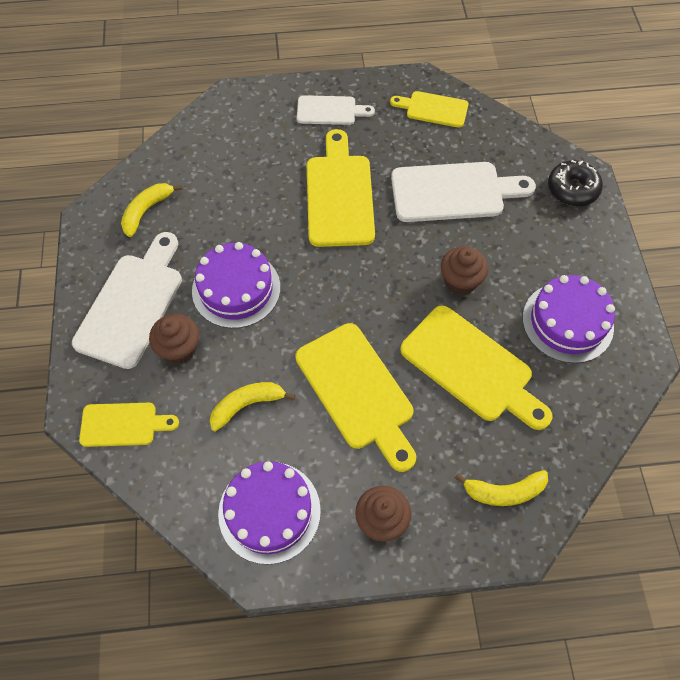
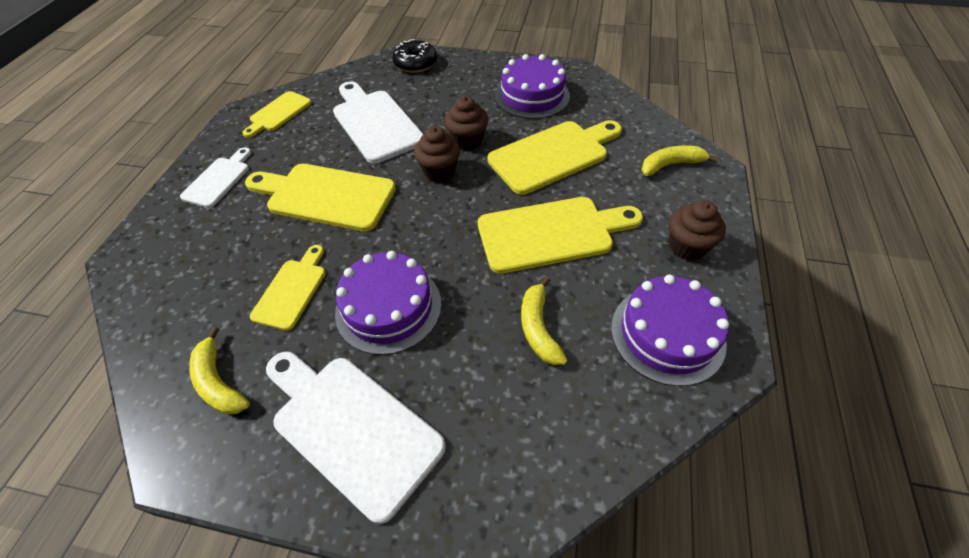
camera: 70 degrees left, 10 degrees down
(123, 424) = (524, 473): yellow cutting board -> yellow cutting board (292, 290)
(179, 349) = (441, 383): brown cupcake -> brown cupcake (439, 172)
(453, 192) = (375, 123): white cutting board -> white cutting board turned 45 degrees counterclockwise
(504, 492) = (670, 165): yellow banana -> yellow banana turned 120 degrees counterclockwise

